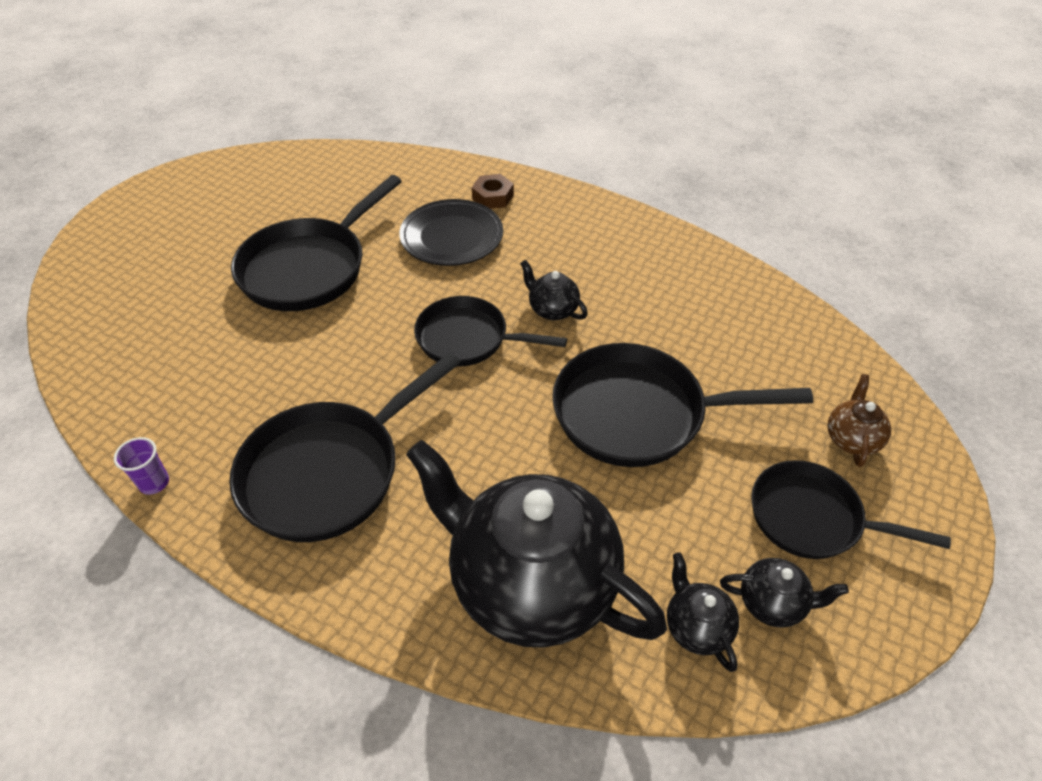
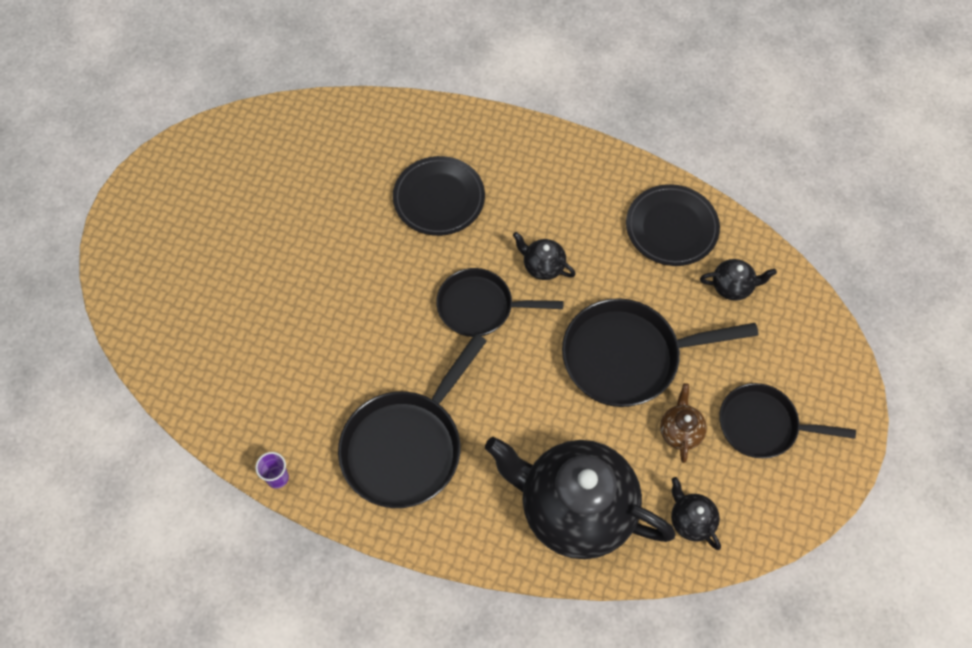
camera: 10 degrees left, 15 degrees up
(309, 268) = (324, 253): black pan -> none
(493, 197) = (464, 145): brown nut -> none
(712, 293) = (671, 228): none -> black plate
(772, 603) = (739, 495): black teapot -> black teapot (732, 286)
(851, 439) = (788, 354): brown teapot -> brown teapot (680, 431)

